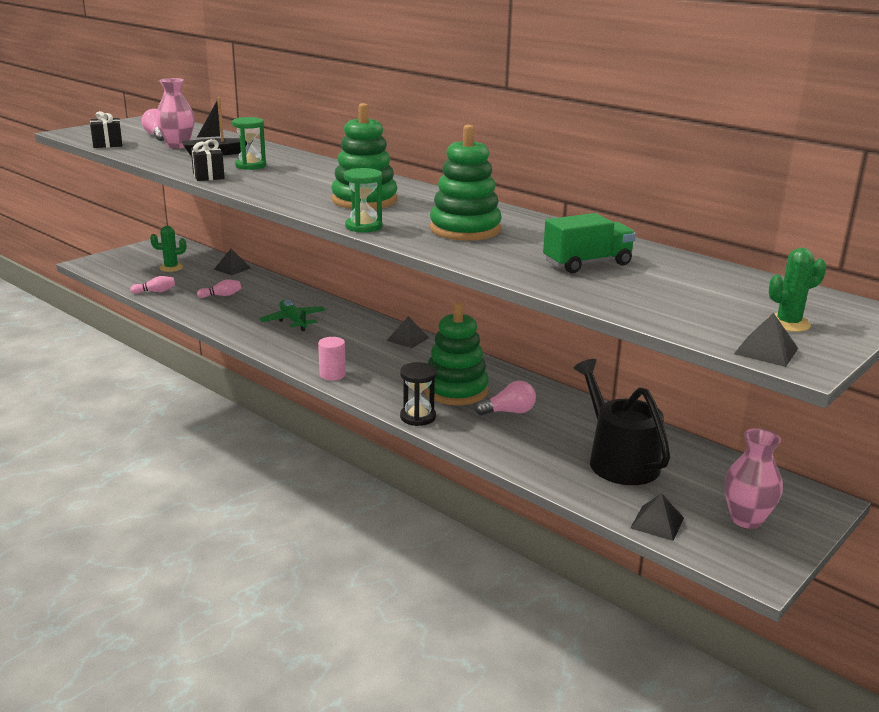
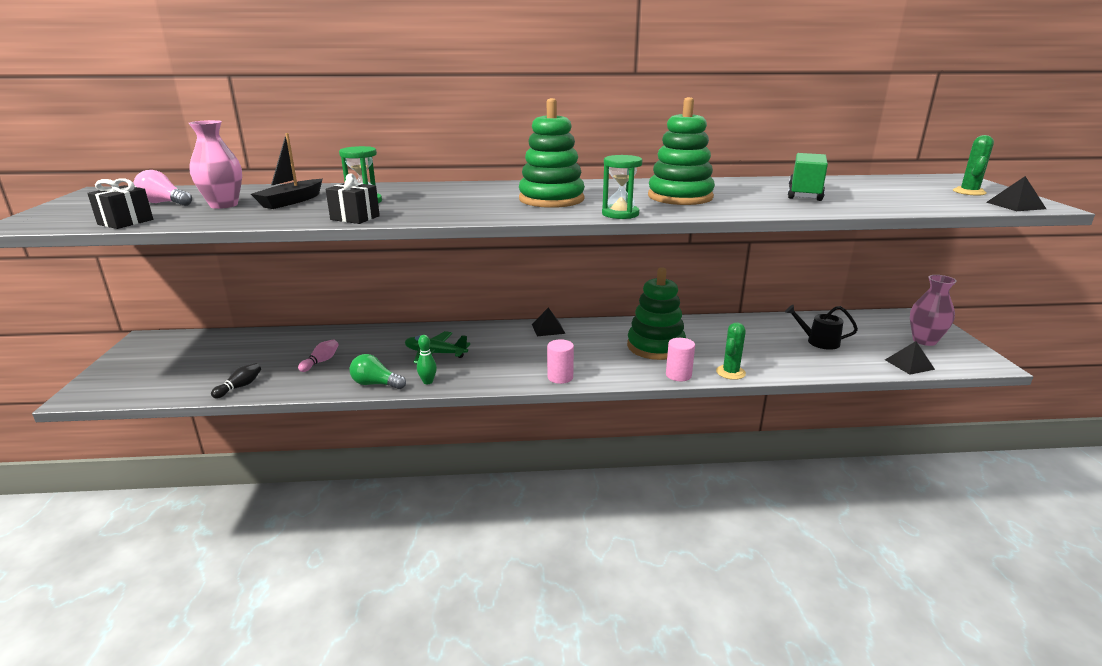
camera: 45 degrees left, 0 degrees up
(155, 291) = (239, 387): pink bowling pin -> black bowling pin
(171, 267) = (207, 360): green cactus -> green cactus (730, 372)
(220, 323) = (376, 384): none -> green light bulb
(232, 268) = (278, 336): black pyramid -> none
(249, 336) = (428, 382): none -> green bowling pin
(418, 417) = (678, 375): black hourglass -> pink cylinder
(509, 412) = (712, 344): pink light bulb -> none
(618, 460) = (819, 341): black watering can -> black watering can, size x0.56

